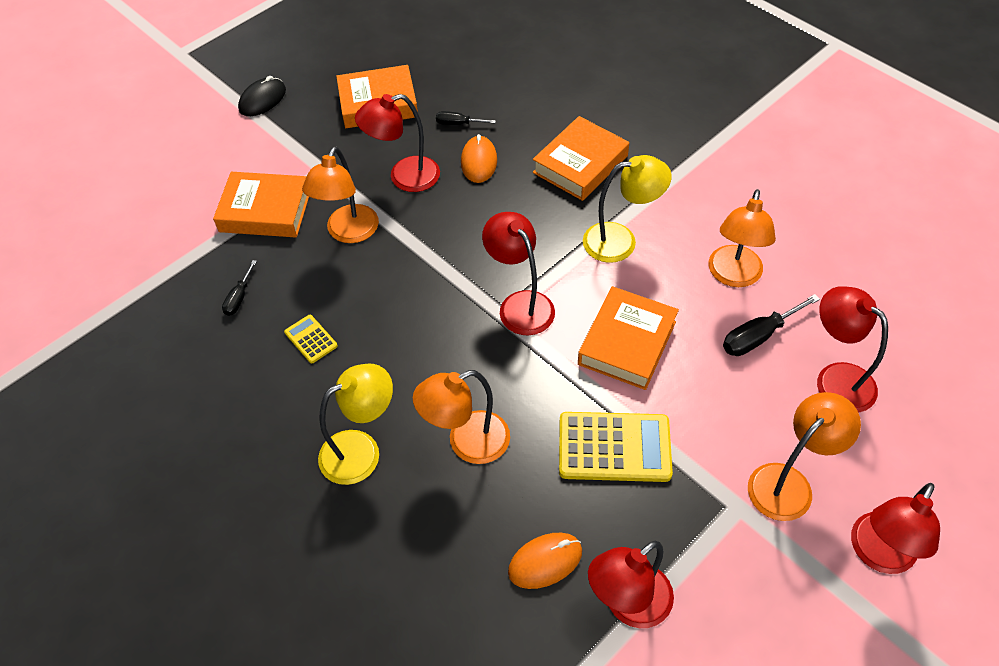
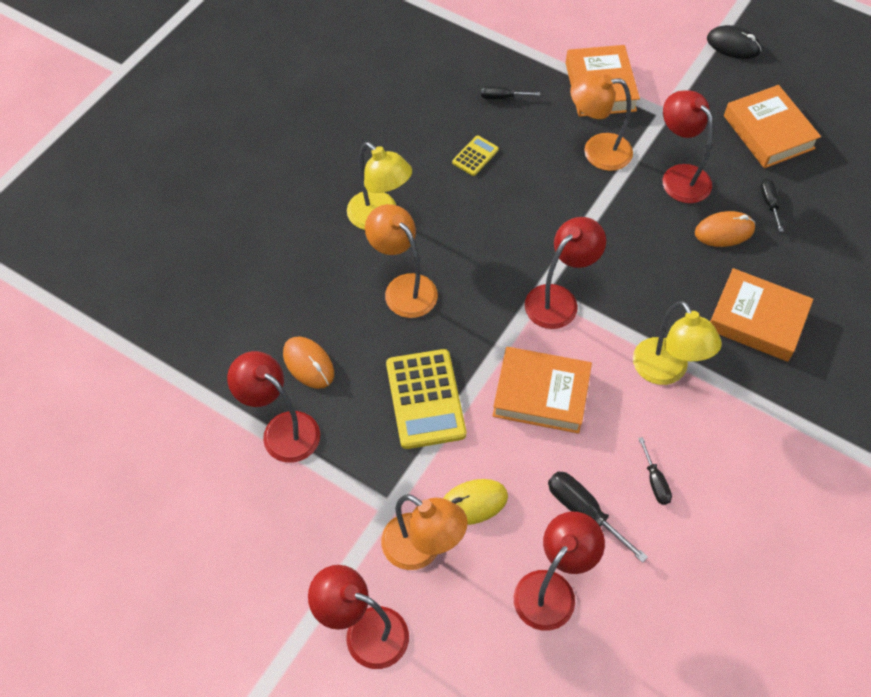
camera: 75 degrees right, 5 degrees up
(733, 276) = (655, 481): orange lamp -> black screwdriver
(741, 426) = (473, 503): none -> yellow mouse

